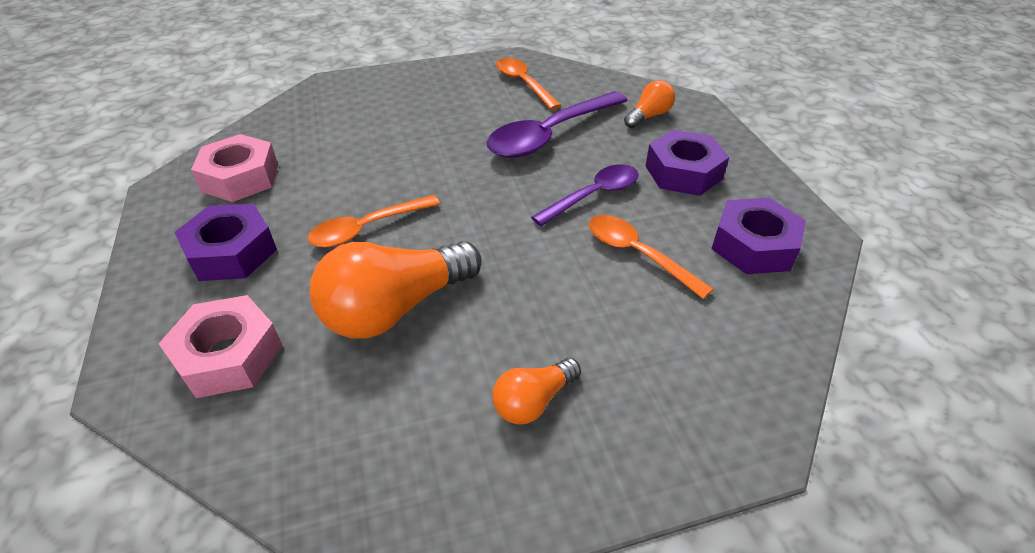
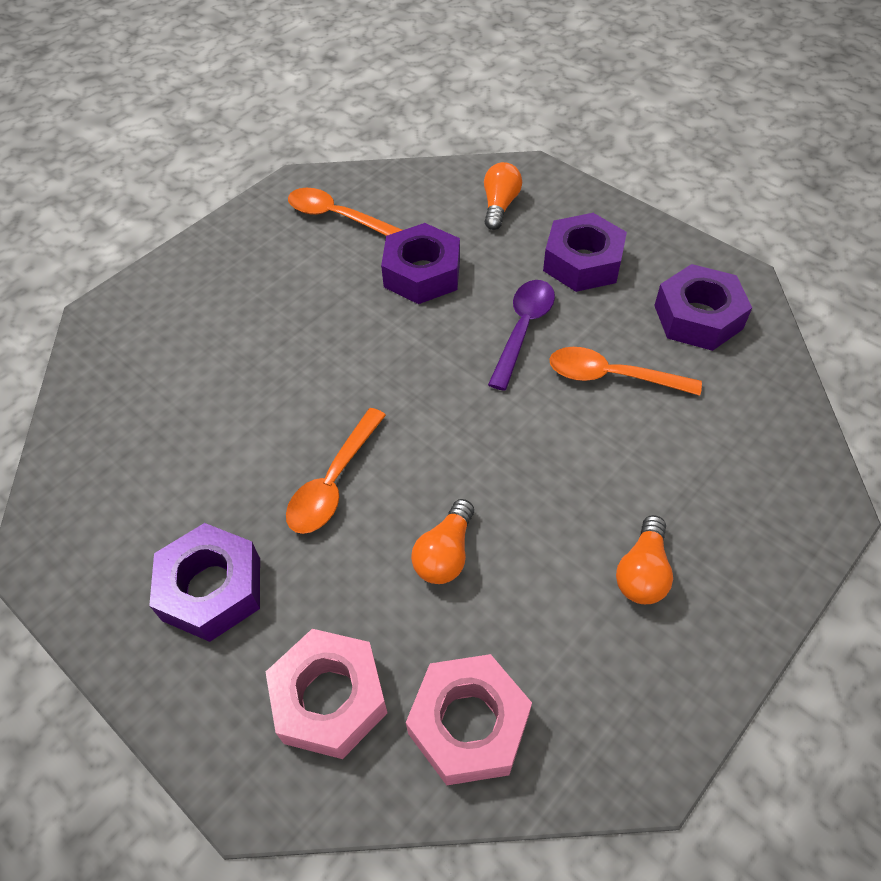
camera: 30 degrees left, 10 degrees up
(240, 178) = (123, 494): pink nut -> pink nut (469, 724)
(395, 308) = (445, 554): orange light bulb -> orange light bulb, size x0.52
(550, 134) = (422, 273): purple spoon -> purple nut

